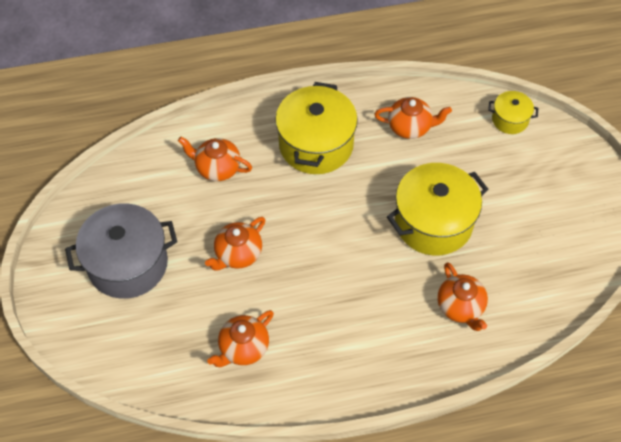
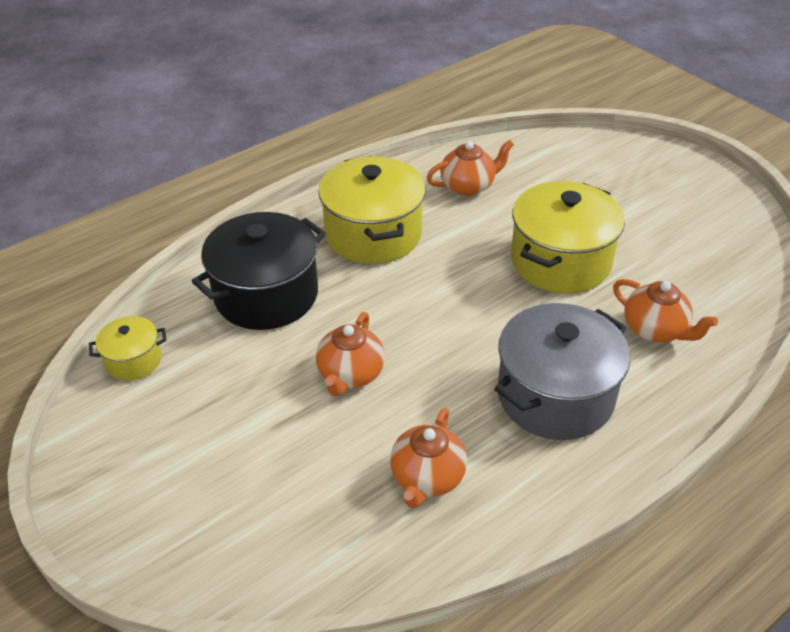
camera: 25 degrees left, 15 degrees down
(128, 264) = (205, 441): grey pot -> grey pot (555, 395)
(217, 168) = (266, 295): orange teapot -> black pot
(510, 119) = (567, 149): yellow pot -> yellow pot (133, 360)

